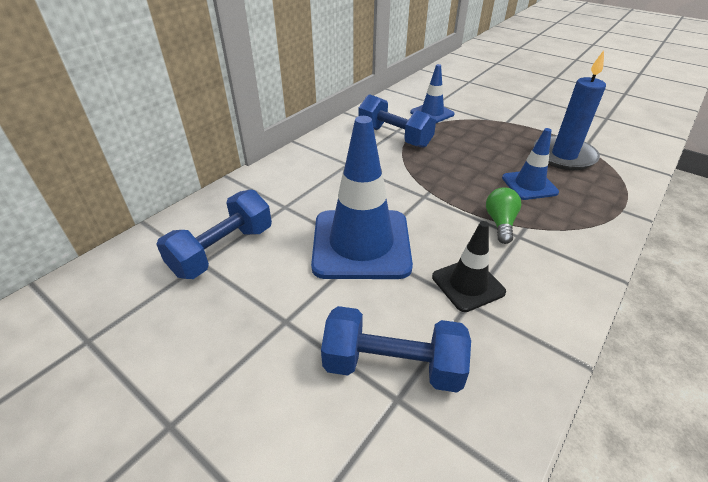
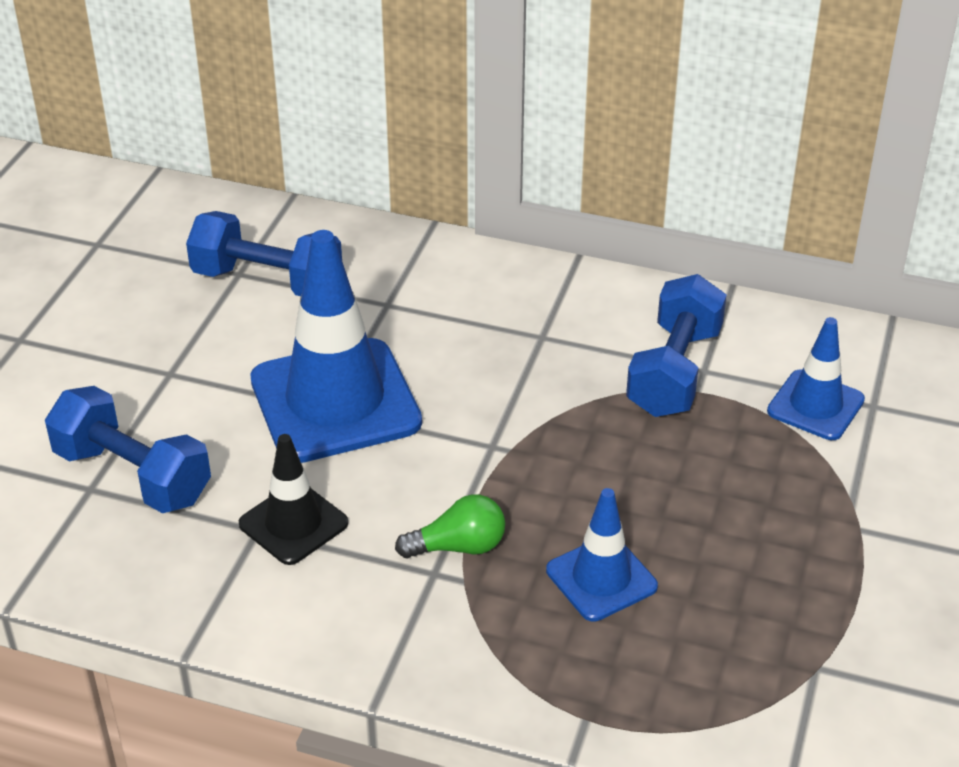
camera: 70 degrees right, 0 degrees up
(393, 365) = (133, 475): blue dumbbell -> blue dumbbell turned 45 degrees counterclockwise
(564, 156) = (754, 630): blue candle -> none

